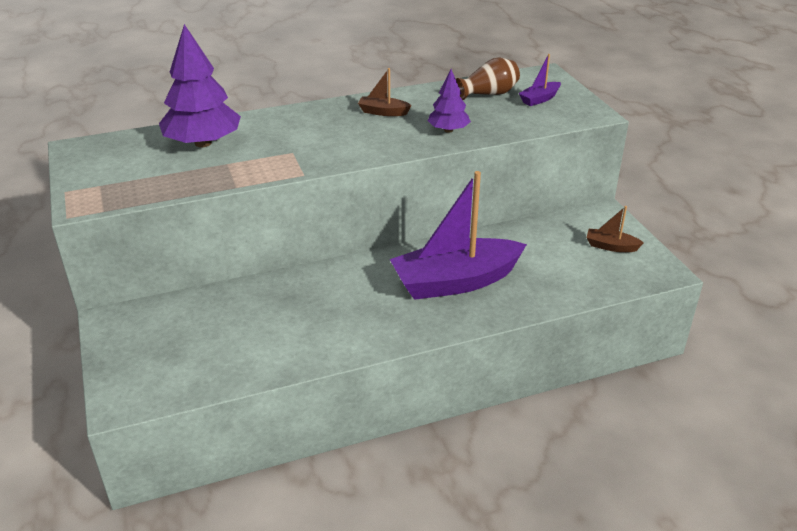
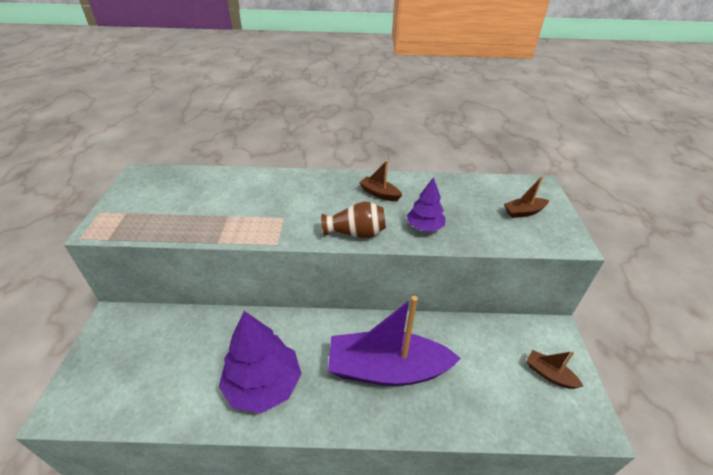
camera: 20 degrees right, 5 degrees up
(203, 143) = (225, 191): purple tree -> purple tree (263, 384)
(489, 94) = (479, 195): brown vase -> brown vase (356, 233)
(539, 99) = (523, 212): purple boat -> brown boat

